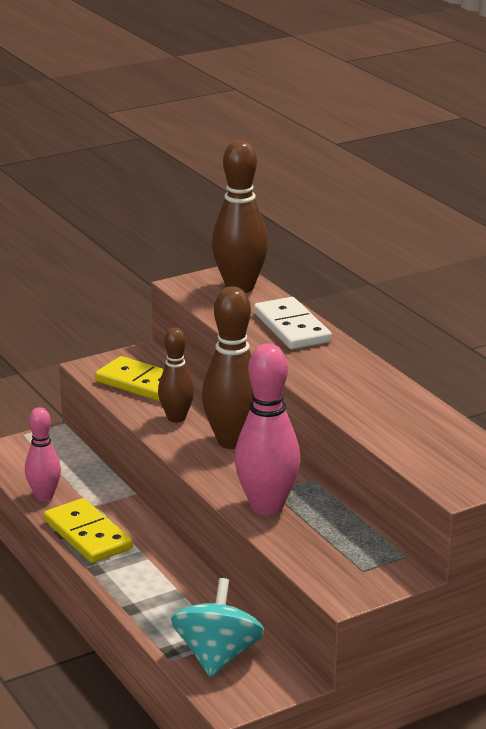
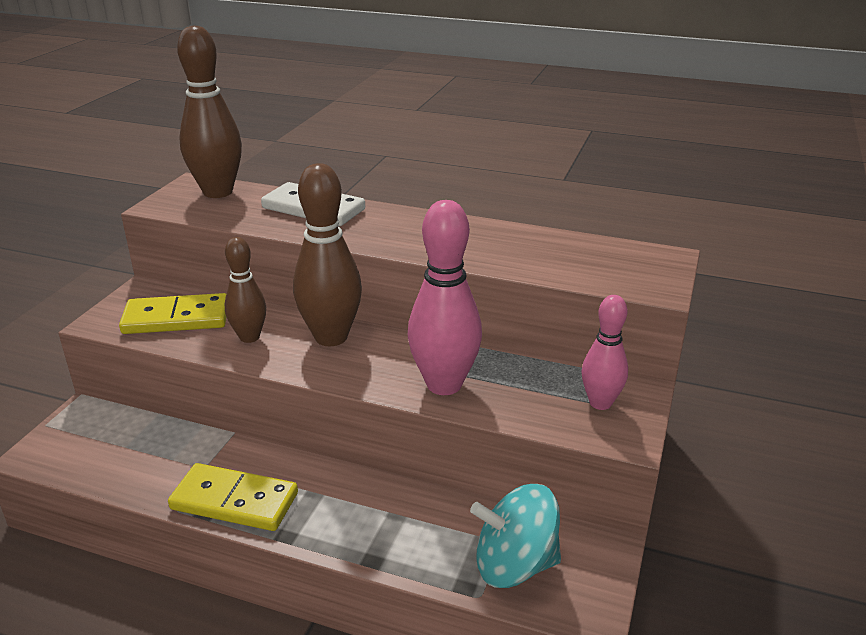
camera: 40 degrees left, 5 degrees up
(44, 496) = (140, 481): pink bowling pin -> pink bowling pin (600, 403)
(217, 656) = (514, 564): turquoise spinning top -> turquoise spinning top turned 60 degrees counterclockwise

